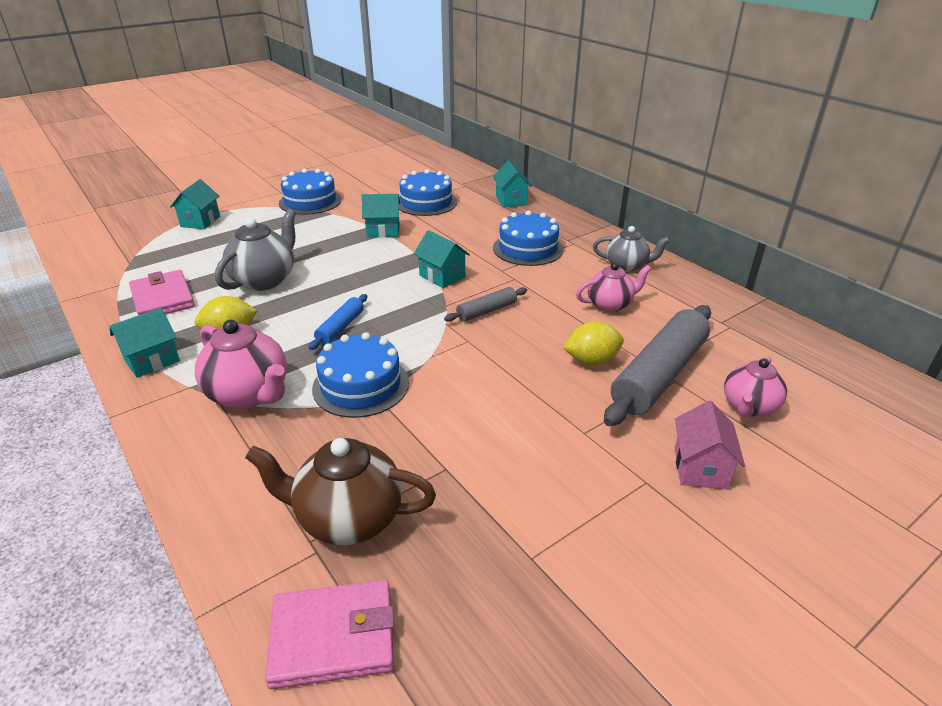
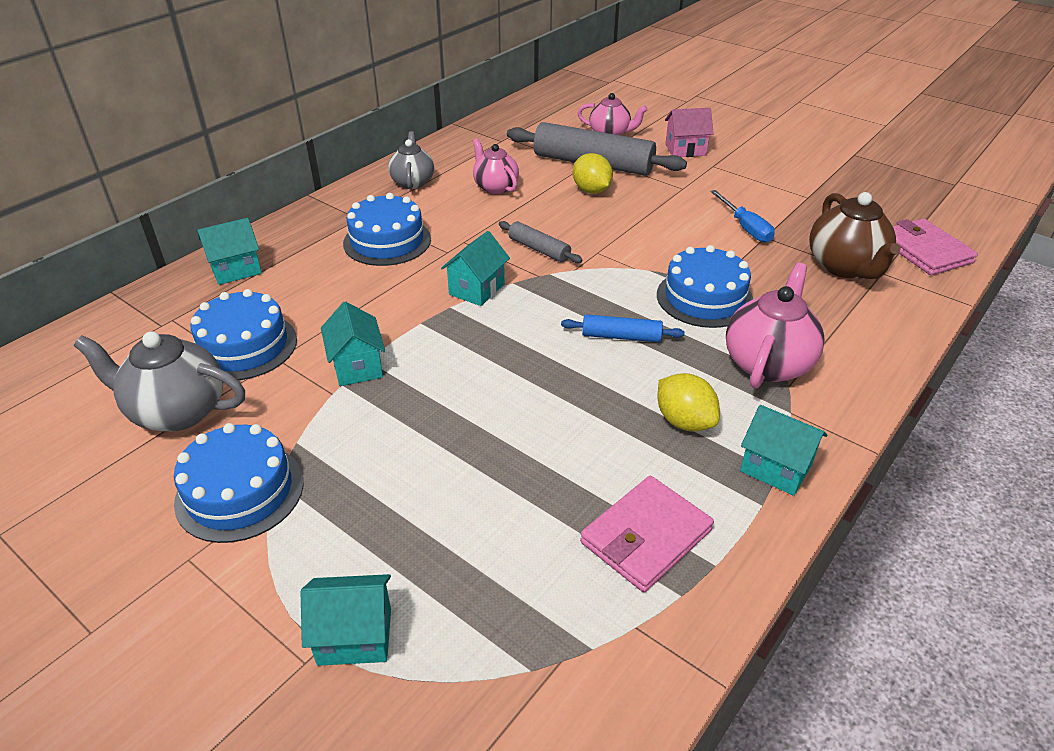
camera: 105 degrees left, 5 degrees up
(265, 280) = (546, 441): grey teapot -> grey teapot (177, 411)
(472, 458) = (745, 228): none -> blue screwdriver

